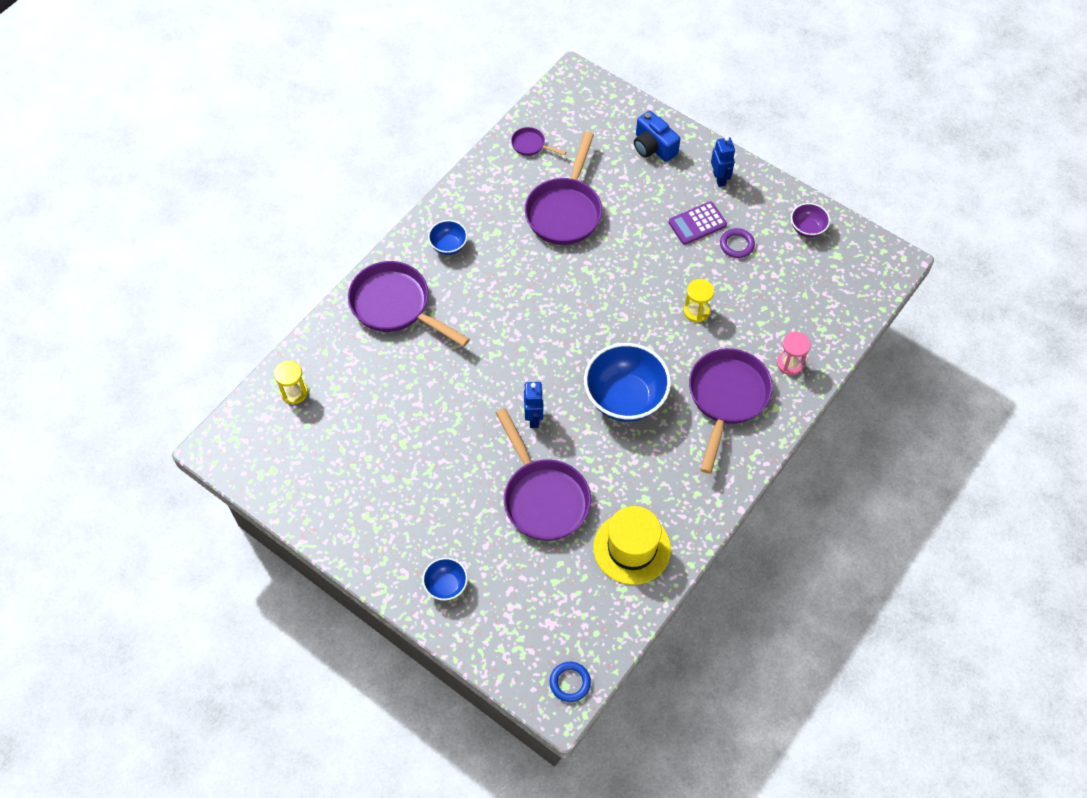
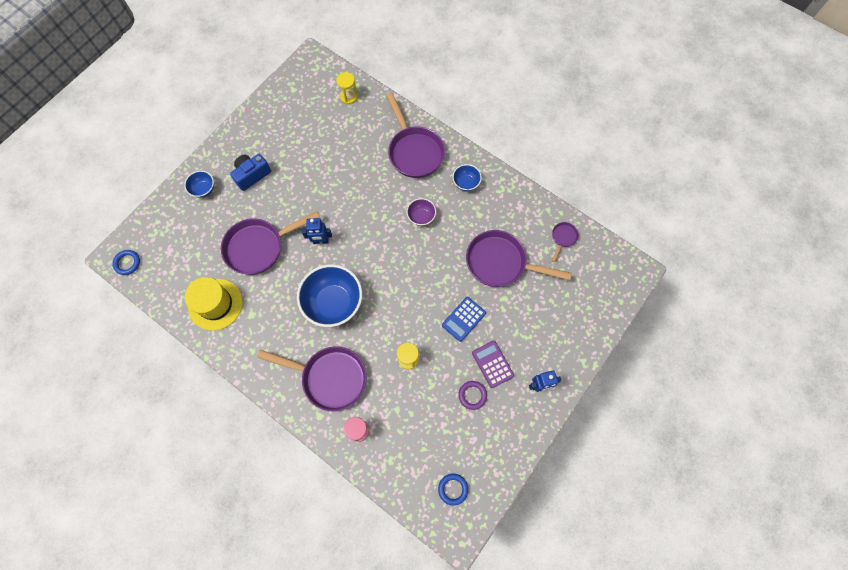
camera: 90 degrees right, 10 degrees up
(395, 306) = (414, 151): purple pan -> purple pan turned 120 degrees clockwise
(641, 252) = (464, 319): none -> blue calculator
(653, 147) = (569, 332): blue camera -> blue camera (252, 175)
(807, 228) = (491, 458): purple bowl -> purple bowl (421, 217)
(846, 266) = (453, 489): none -> blue ring

